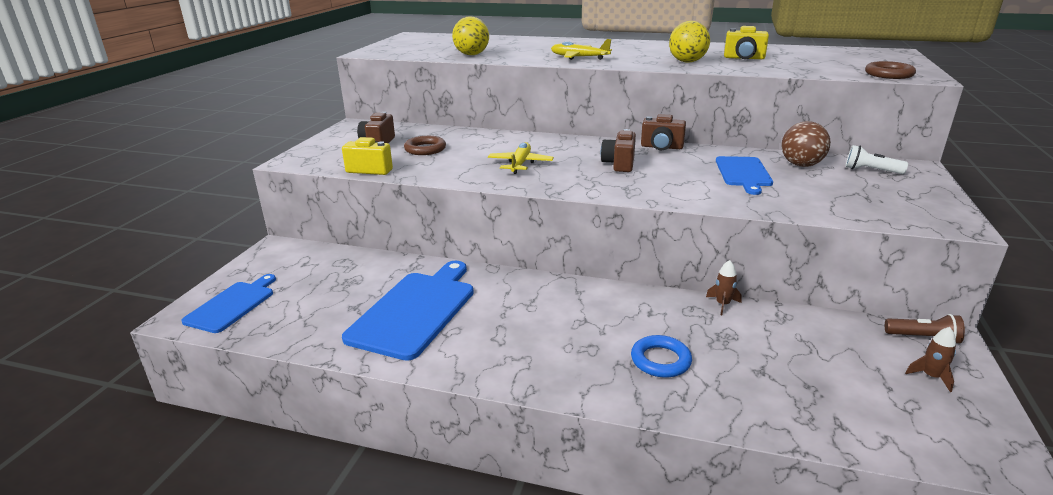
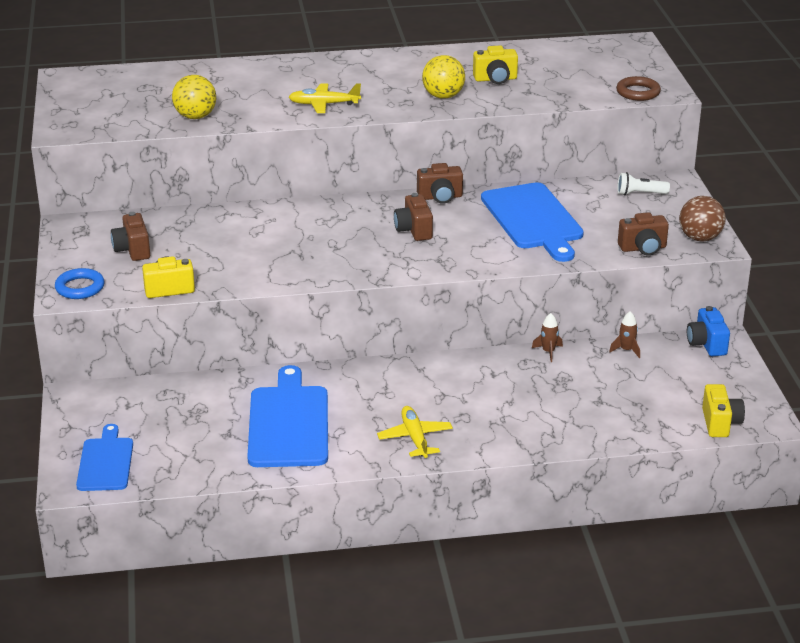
camera: 25 degrees left, 5 degrees up
(425, 149) = (196, 248): brown ring -> none
(520, 164) = (317, 250): yellow plane -> yellow plane (415, 438)
(660, 360) = (522, 412): blue ring -> blue ring (80, 287)
(743, 173) = (533, 219): blue cutting board -> blue cutting board, size x1.62
(801, 165) = (579, 198): brown ball -> brown ball (700, 238)
(860, 213) = (643, 248): none -> brown camera
(923, 338) = (706, 344): brown flashlight -> blue camera
(927, 445) = (720, 423): none -> yellow camera
(931, 377) = (716, 374): brown rocket -> brown rocket (626, 350)

